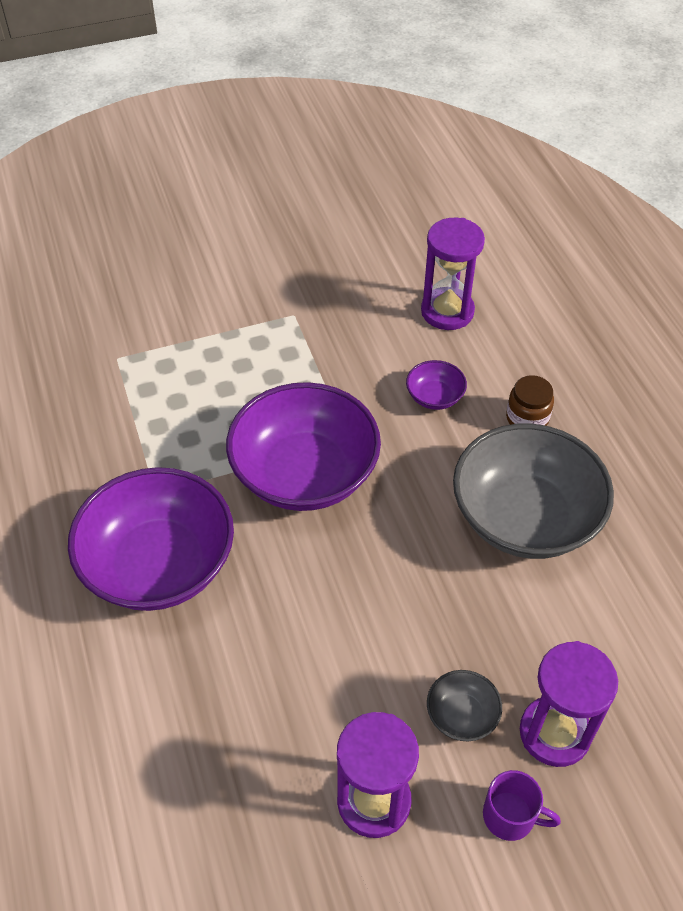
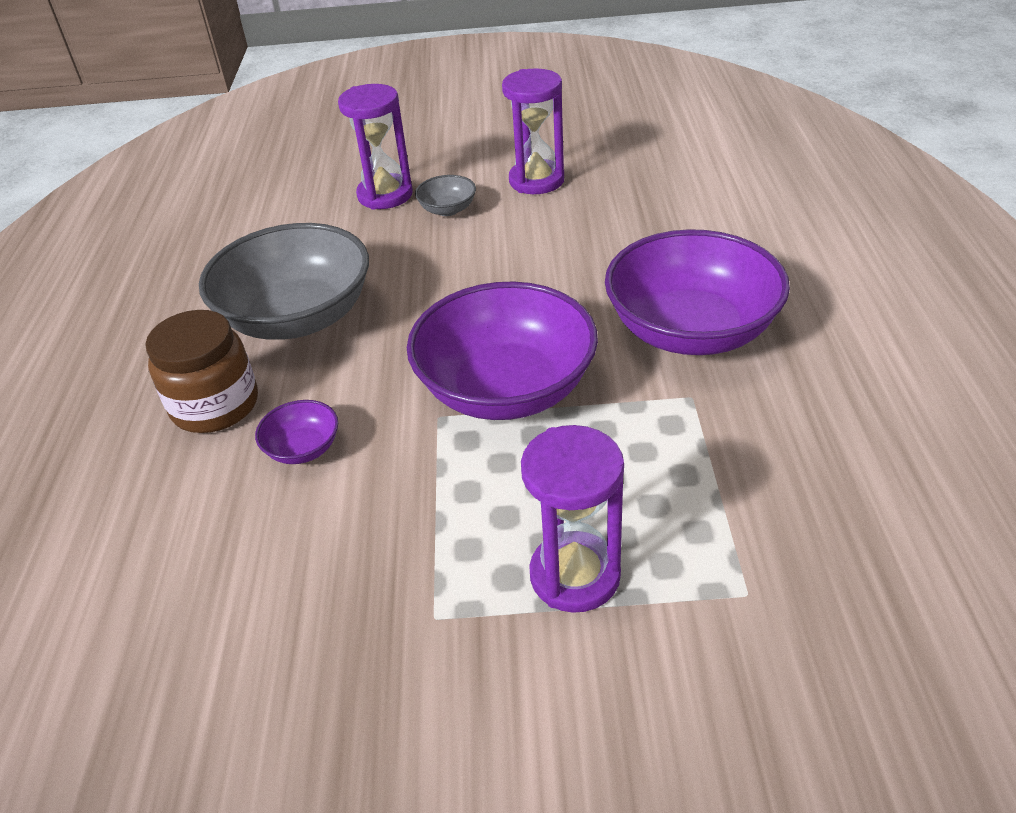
camera: 160 degrees left, 10 degrees down
(447, 311) = (196, 572): purple hourglass -> purple hourglass (575, 575)
(510, 816) = (444, 167): purple mug -> none
(527, 418) = (215, 405): brown jar -> brown jar, size x1.64

